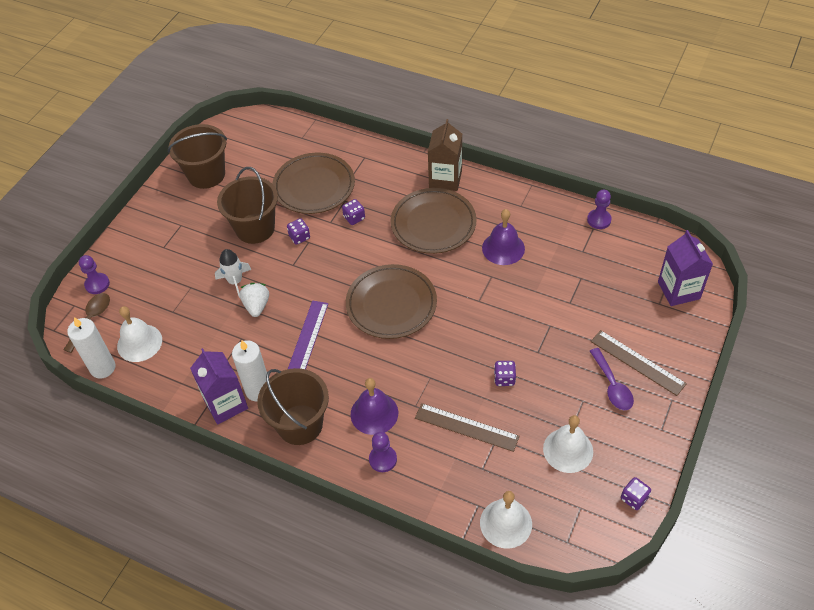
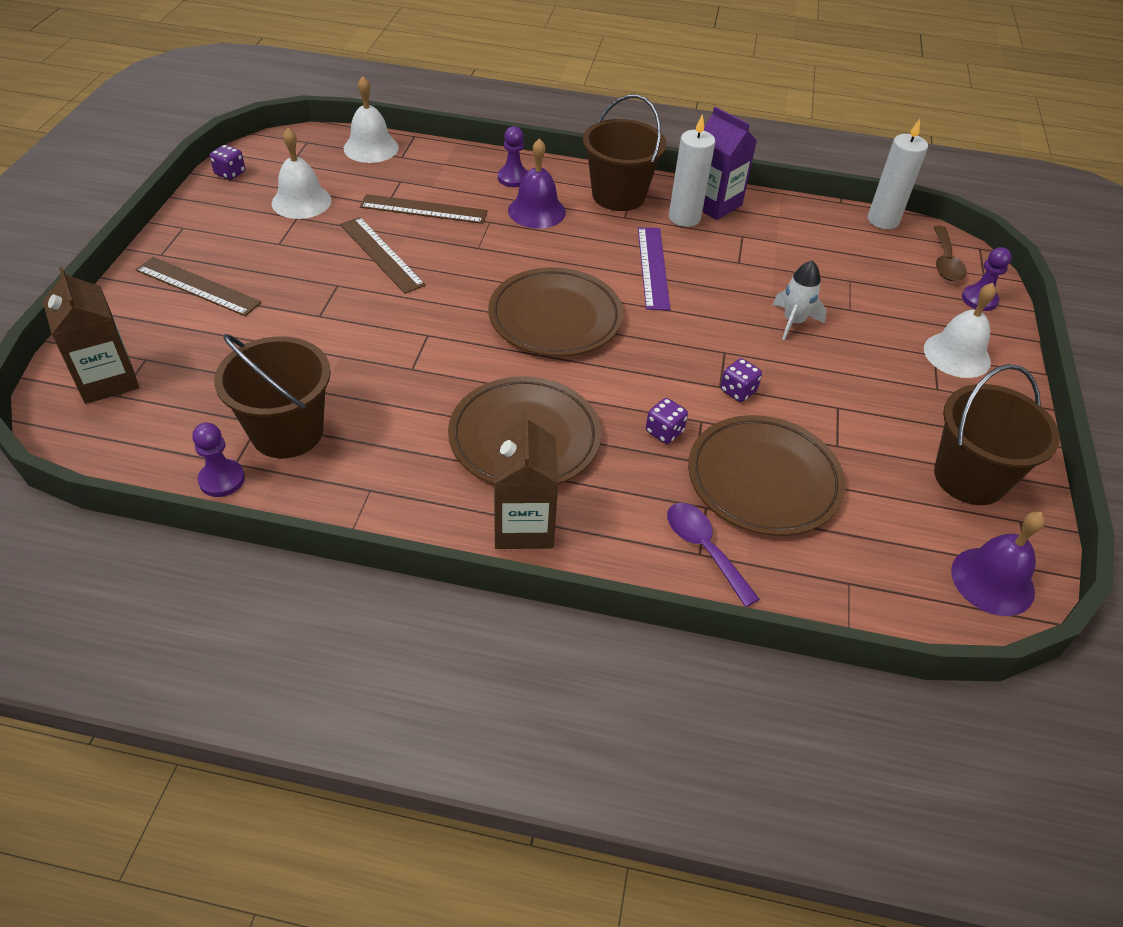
camera: 160 degrees right, 5 degrees down
(139, 343) = (862, 246): white bell -> white bell (957, 355)
(255, 228) = (817, 396): brown bucket -> brown bucket (287, 432)
(256, 306) = (743, 297): white strawberry -> none
(503, 248) = (397, 411): purple bell -> purple bell (992, 581)
(504, 379) = (381, 254): purple dice -> brown ruler
(612, 385) = (238, 260): purple spoon -> purple spoon (704, 549)
(678, 290) = (107, 380): purple carton -> brown carton

